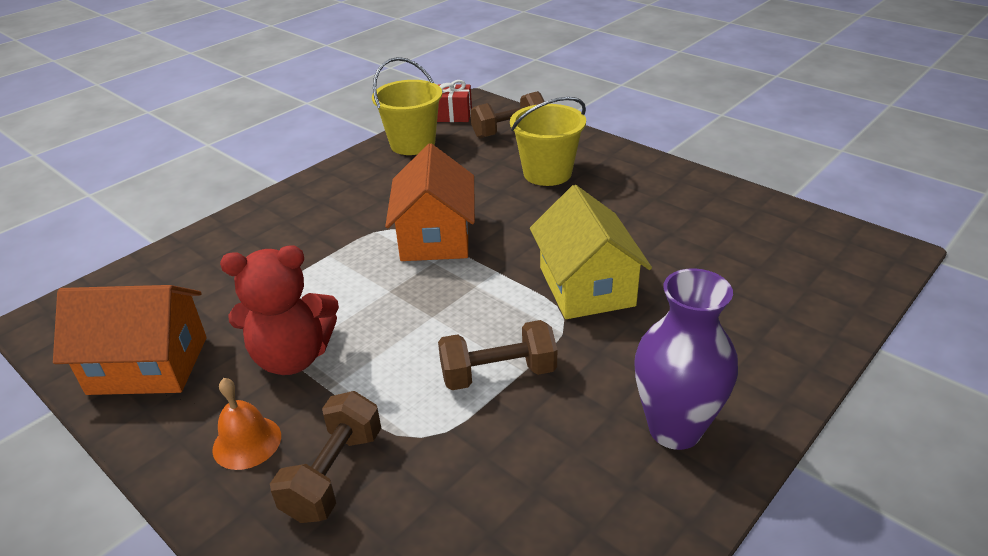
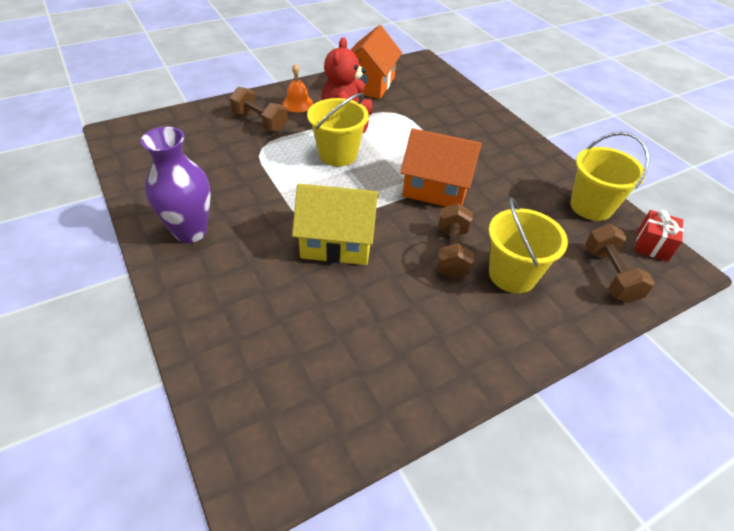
camera: 105 degrees right, 10 degrees up
(400, 338) = (338, 154): none -> yellow bucket
(498, 374) = (283, 181): brown dumbbell -> brown dumbbell (452, 252)

